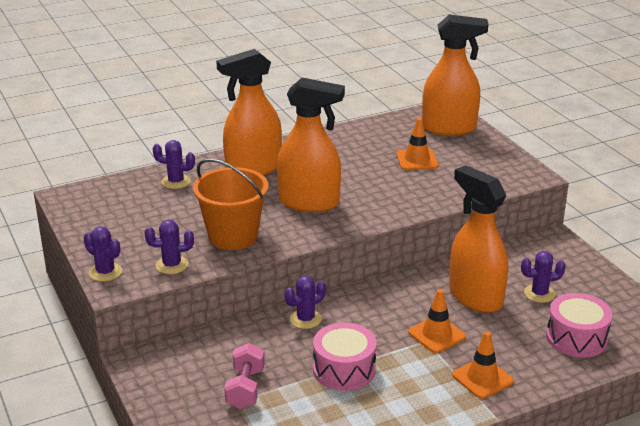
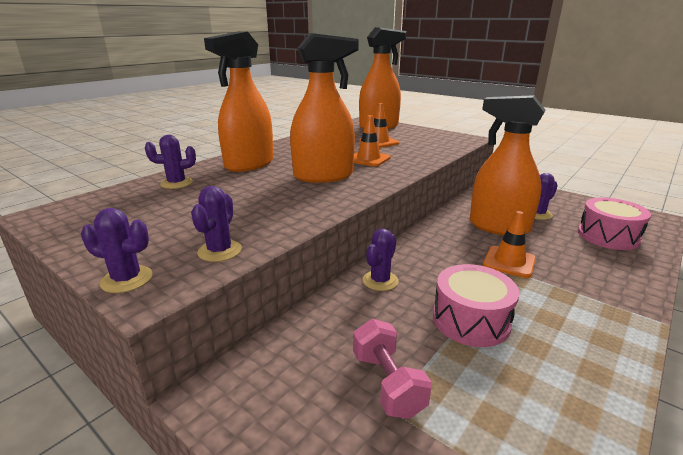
camera: 25 degrees left, 5 degrees down
(172, 265) = (220, 251): purple cactus -> purple cactus turned 45 degrees counterclockwise
(233, 236) = (273, 211): orange bucket -> none
(482, 378) = (596, 288): orange traffic cone -> orange traffic cone (368, 159)

